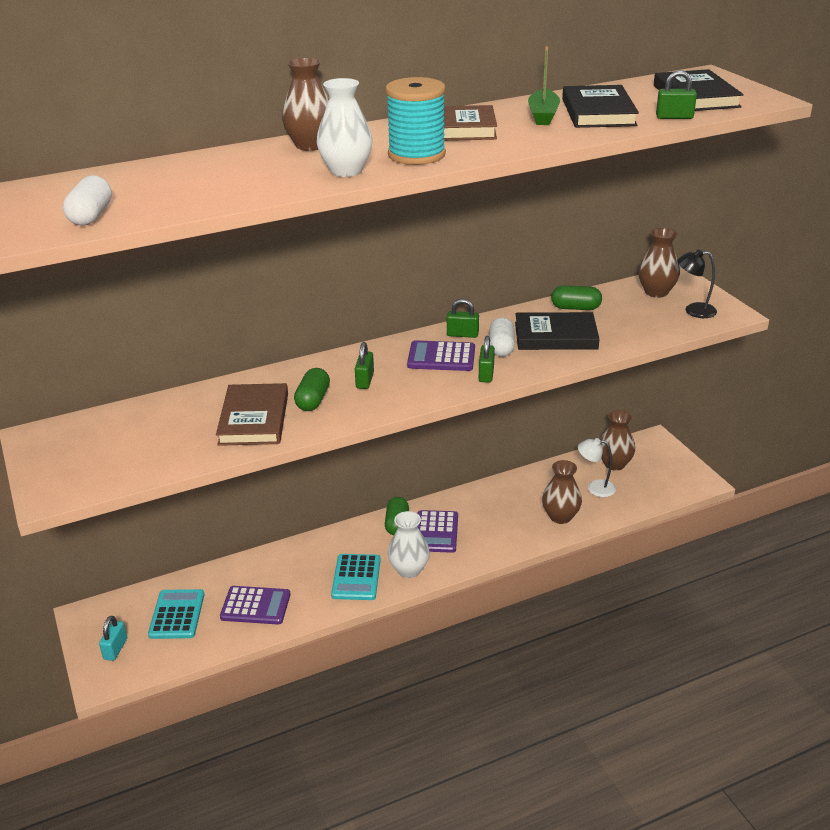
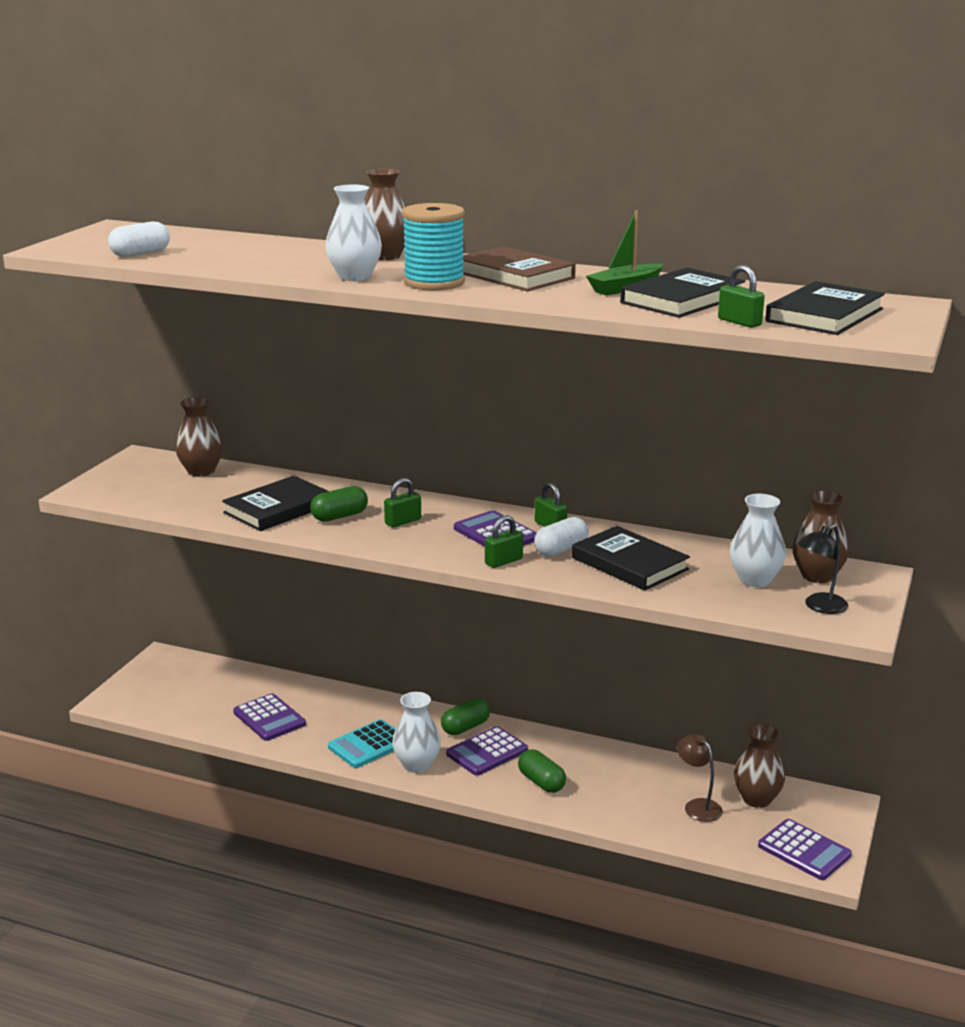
camera: 45 degrees right, 10 degrees down
(115, 649) = (146, 688): turquoise padlock -> none
(177, 615) = (213, 691): turquoise calculator -> none
(254, 419) = (278, 509): brown book -> black book
(560, 517) = (619, 807): brown vase -> brown vase (201, 471)
(575, 308) = (700, 552): green capsule -> green capsule (541, 782)
(595, 488) = (698, 806): white lamp -> brown lamp
(634, 311) = (755, 580): none -> white vase
(677, 479) = (804, 850): none -> purple calculator
(693, 311) = (820, 607): black lamp -> black lamp turned 90 degrees counterclockwise

